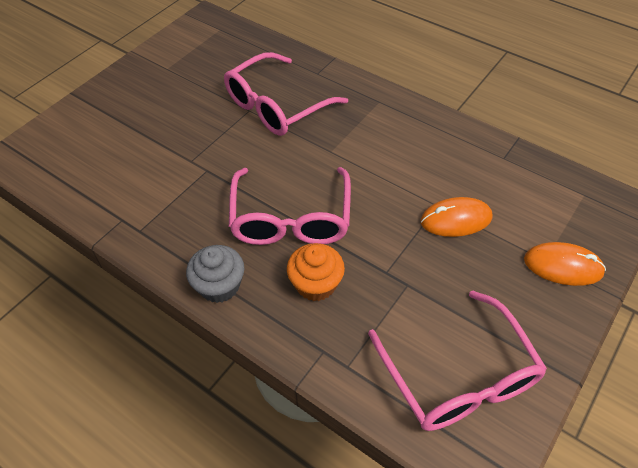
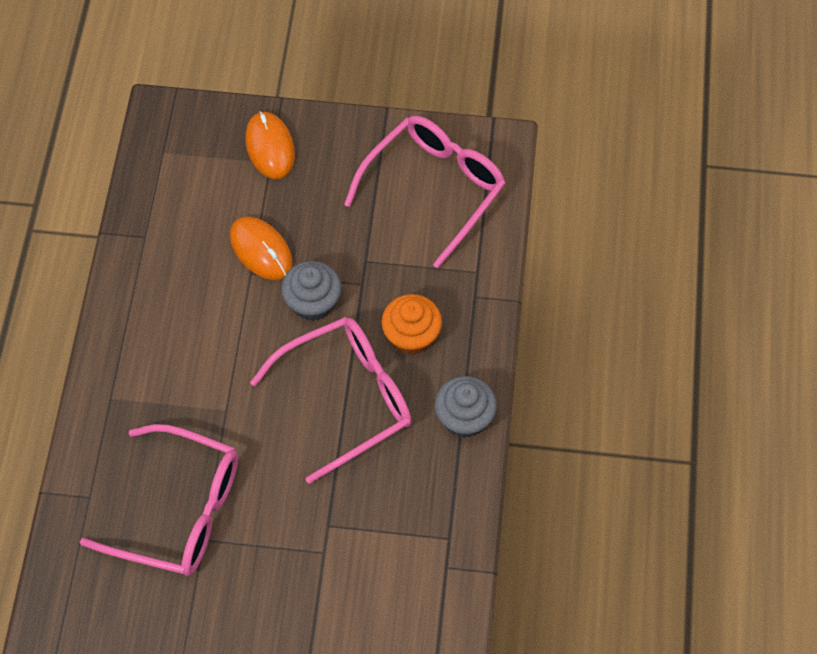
camera: 120 degrees left, 10 degrees up
(387, 232) = (313, 302): none -> grey cupcake

